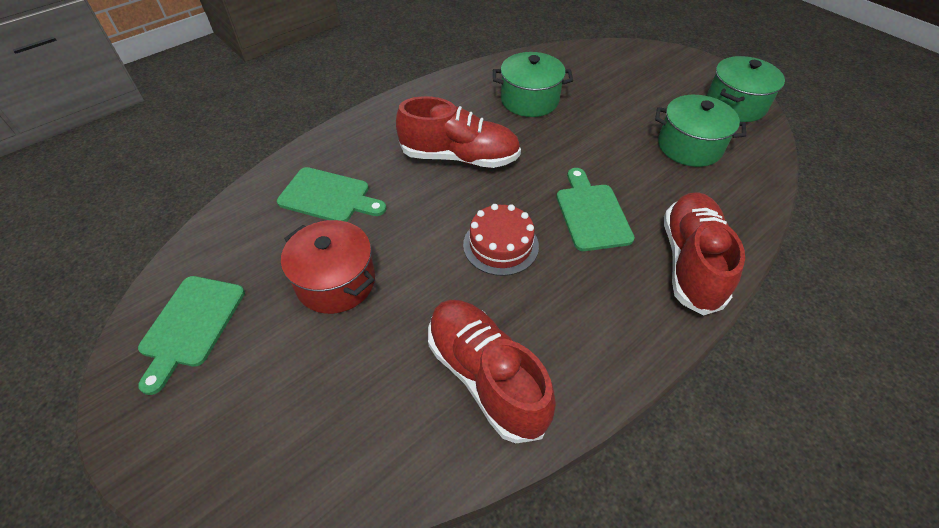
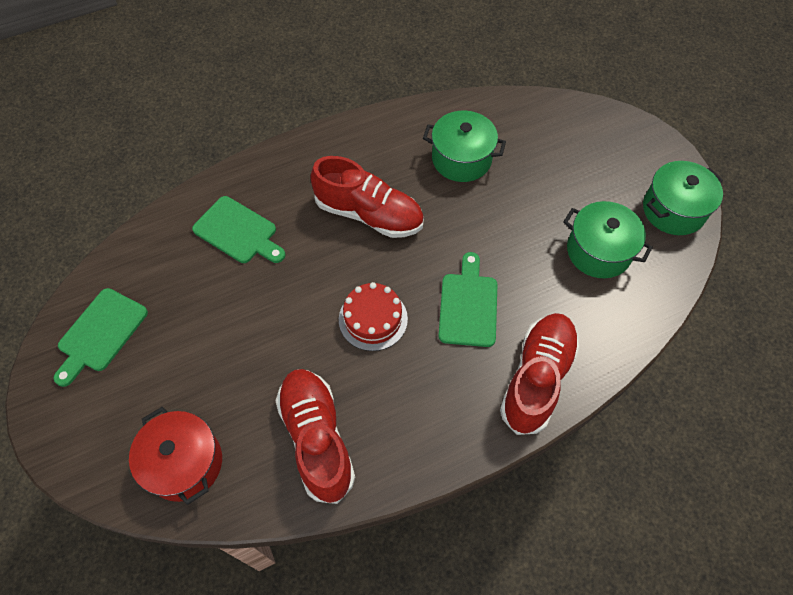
camera: 15 degrees right, 10 degrees up
(336, 282) = (222, 321): red pot -> red pot (184, 463)

